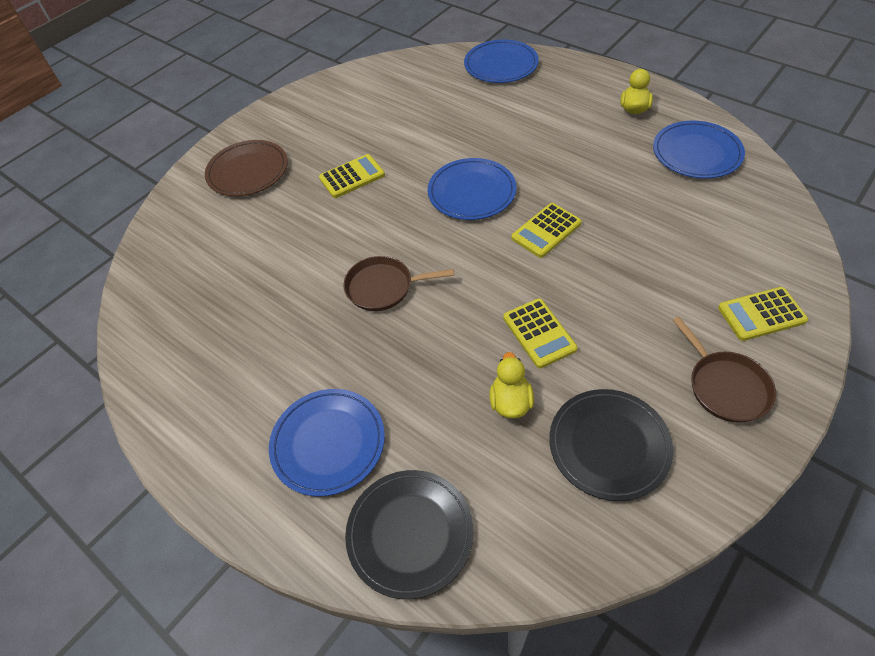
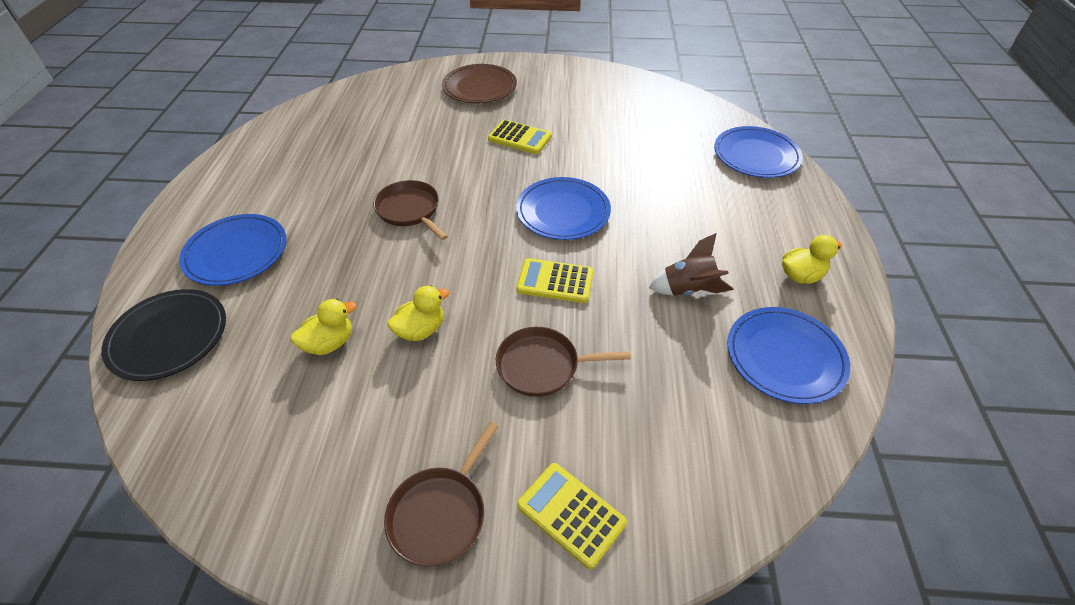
camera: 50 degrees right, 5 degrees down
(539, 333) = (421, 330): yellow calculator -> yellow duck
(607, 166) = (688, 289): none -> brown rocket
(609, 445) = (313, 437): black plate -> none
(626, 275) = (542, 366): none -> brown pan

